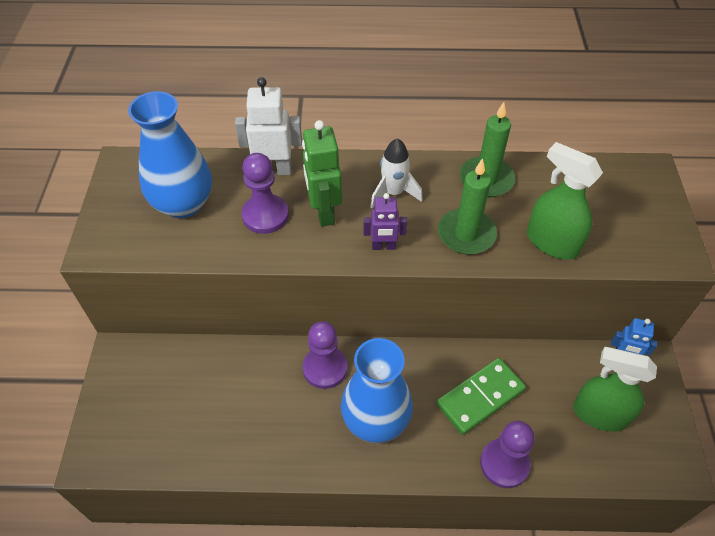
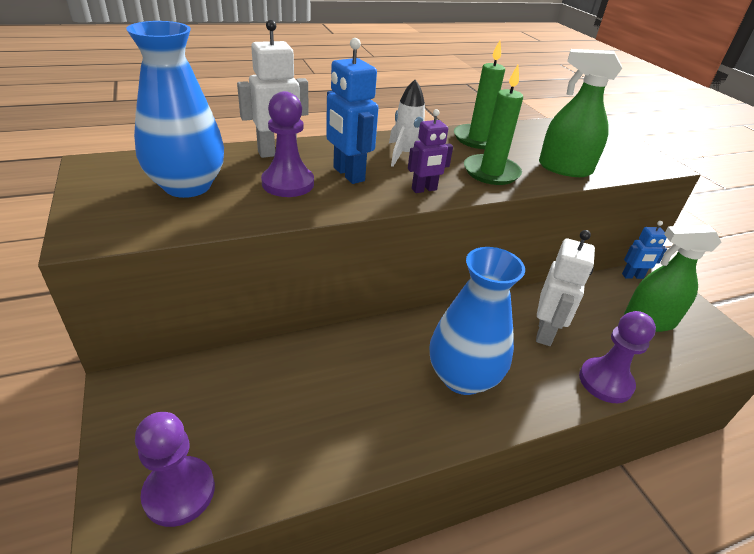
camera: 25 degrees left, 15 degrees down
(324, 212) = (348, 174): green robot -> blue robot
(325, 368) = (383, 344): purple pawn -> purple pawn (179, 492)
(480, 397) = (545, 332): green domino -> white robot

